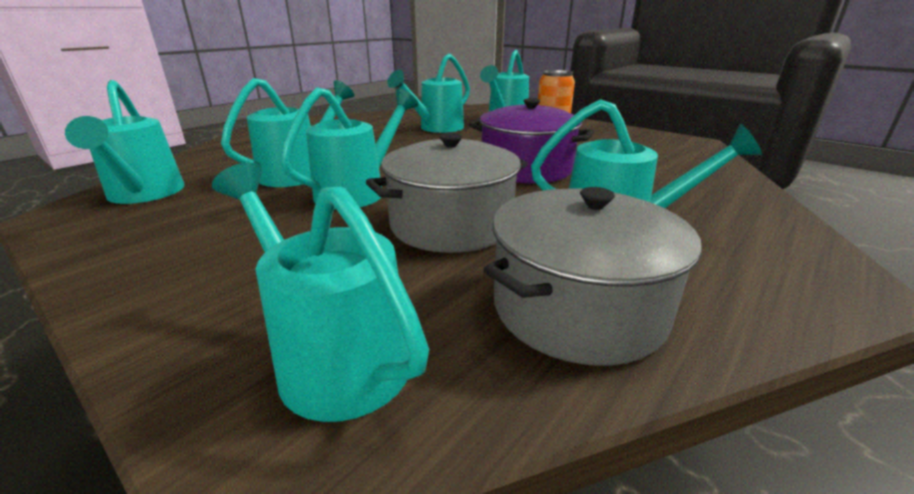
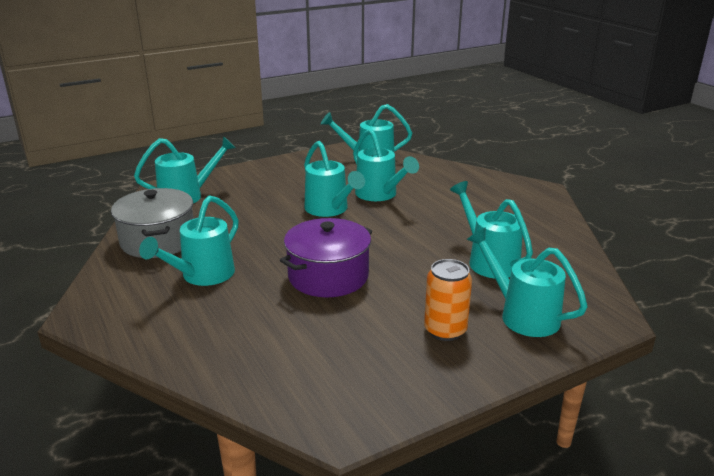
camera: 110 degrees right, 0 degrees up
(451, 224) = (257, 229): grey pot -> none

